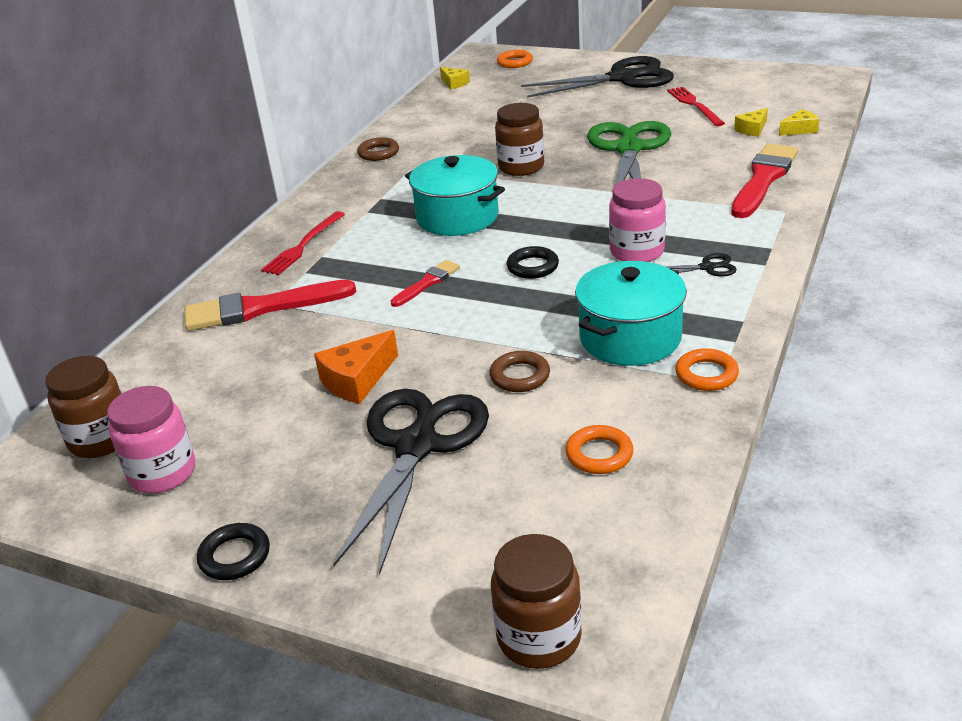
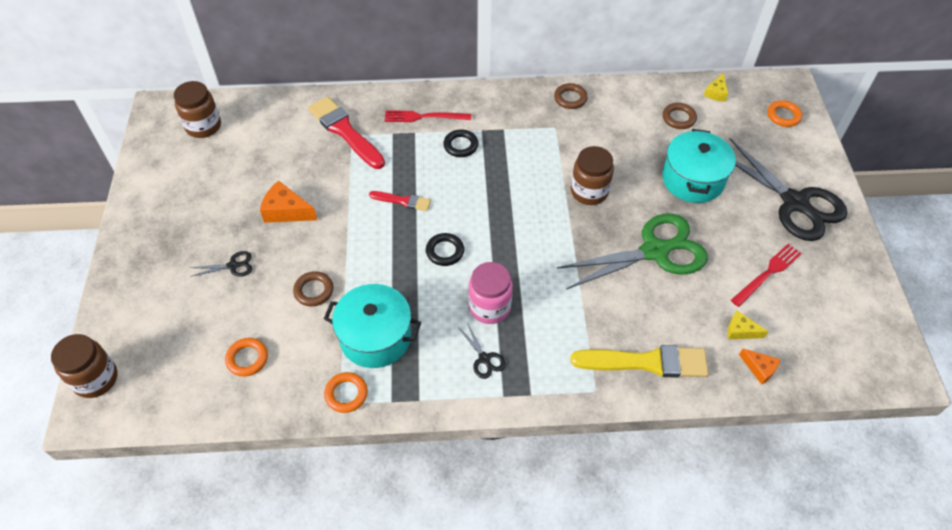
camera: 60 degrees right, 20 degrees up
(162, 473) = (183, 165): pink jar -> none
(235, 556) = (129, 226): black ring -> black ring (460, 145)
(417, 445) = (233, 266): black scissors -> black scissors, size x0.40
(457, 217) = (495, 183): turquoise pot -> turquoise pot (693, 180)
(468, 106) = (678, 118): none -> brown ring
(763, 179) = (646, 362): red brush -> yellow brush
(800, 130) = (759, 369): yellow cheese -> orange cheese

